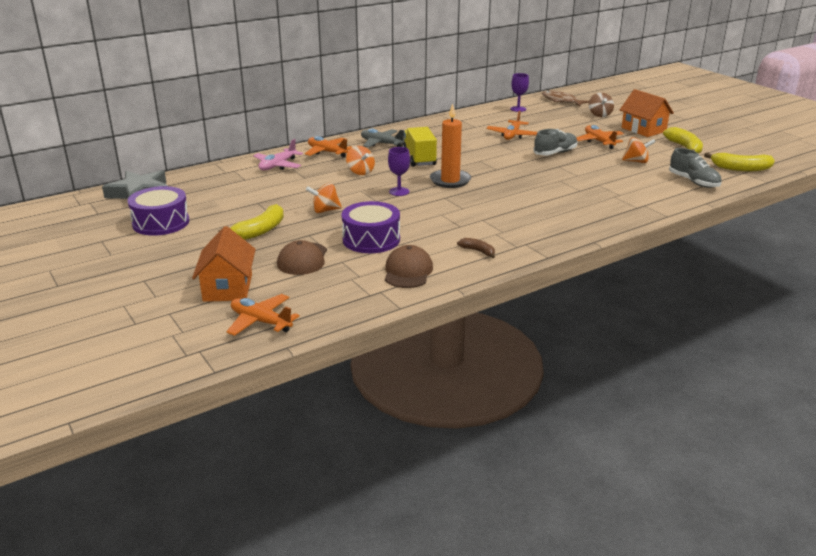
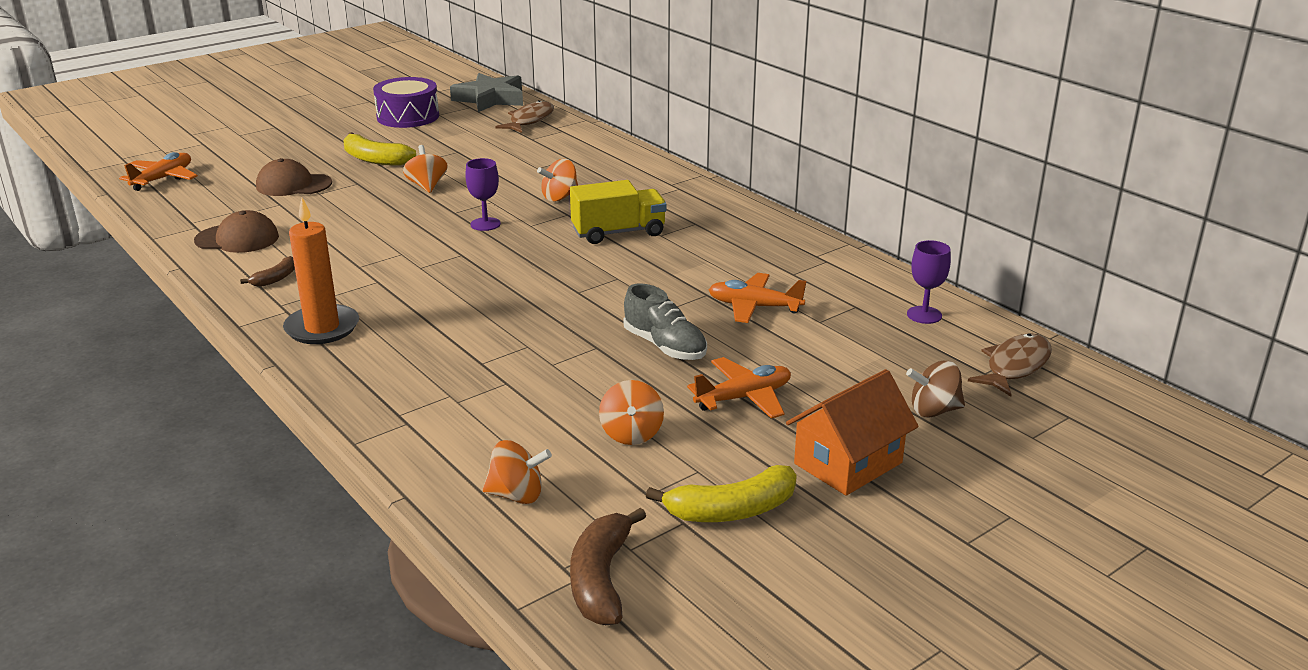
camera: 85 degrees right, 0 degrees up
(204, 180) = (530, 120): none -> brown fish
(228, 288) = (241, 159): orange house -> none
(278, 166) = (580, 150): pink plane -> none
(327, 152) = (636, 173): orange plane -> none
(371, 239) = (333, 215): purple drum -> none
(381, 144) = (680, 204): grey plane -> none
(450, 180) = (526, 257): orange candle -> orange candle (322, 328)
(693, 182) = (517, 495): grey shoe -> orange spinning top
(741, 168) = (601, 579): yellow banana -> brown banana

